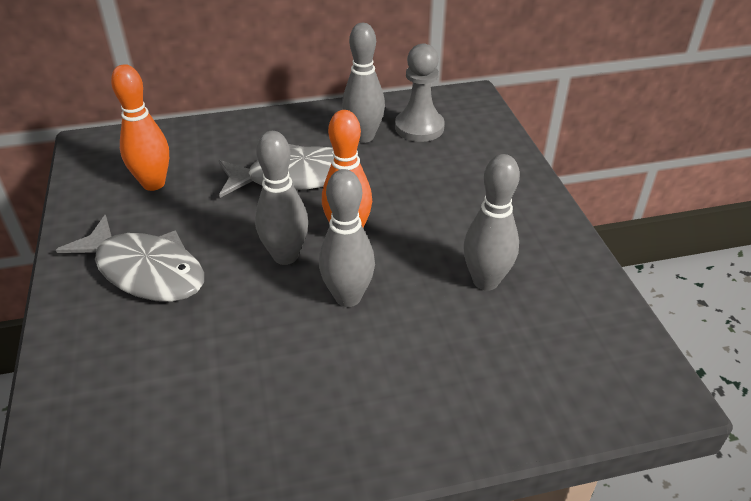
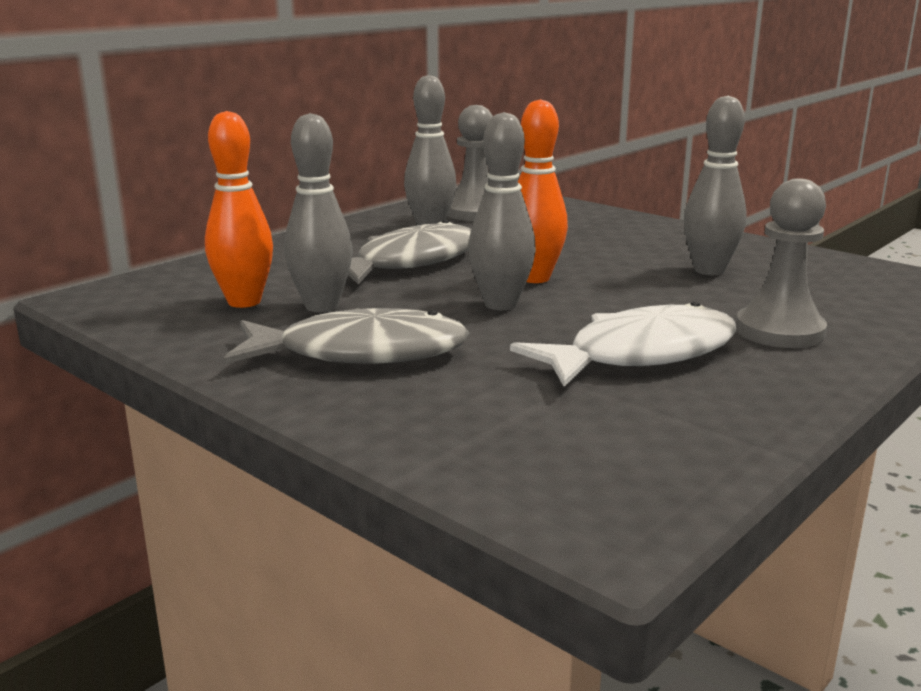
camera: 35 degrees left, 20 degrees down
(292, 361) = (641, 354): none -> white fish
(348, 297) = (613, 309): grey bowling pin -> grey bowling pin (321, 306)
(423, 386) = (779, 331): none -> grey pawn

